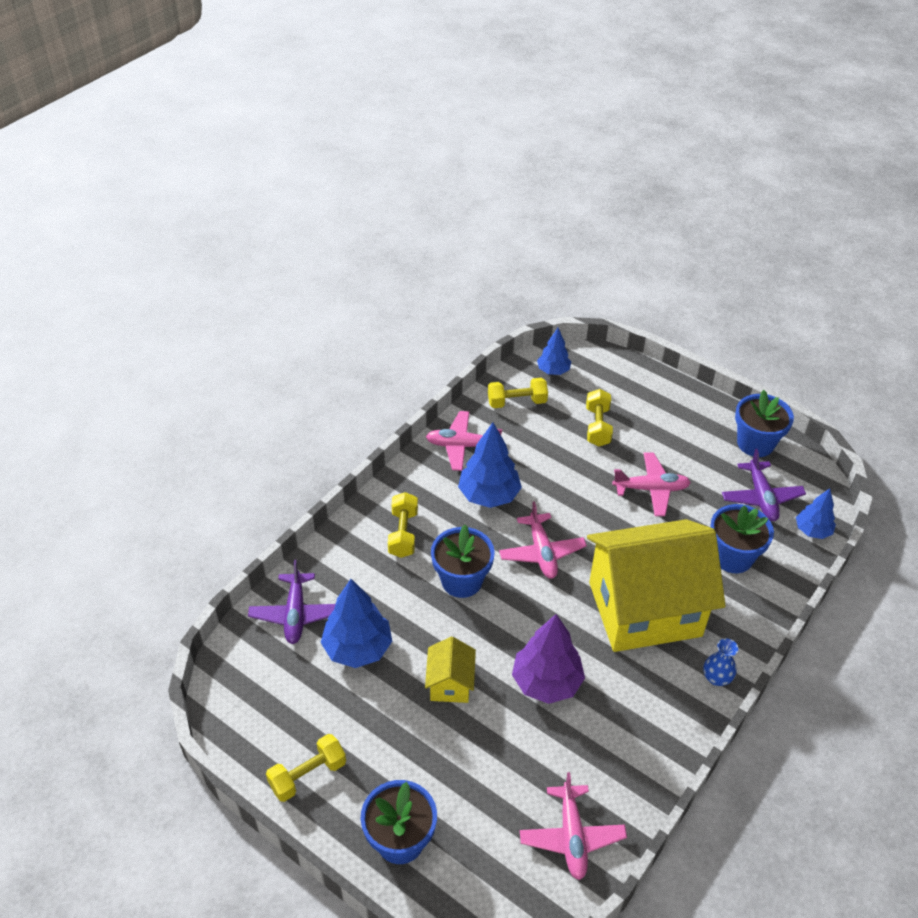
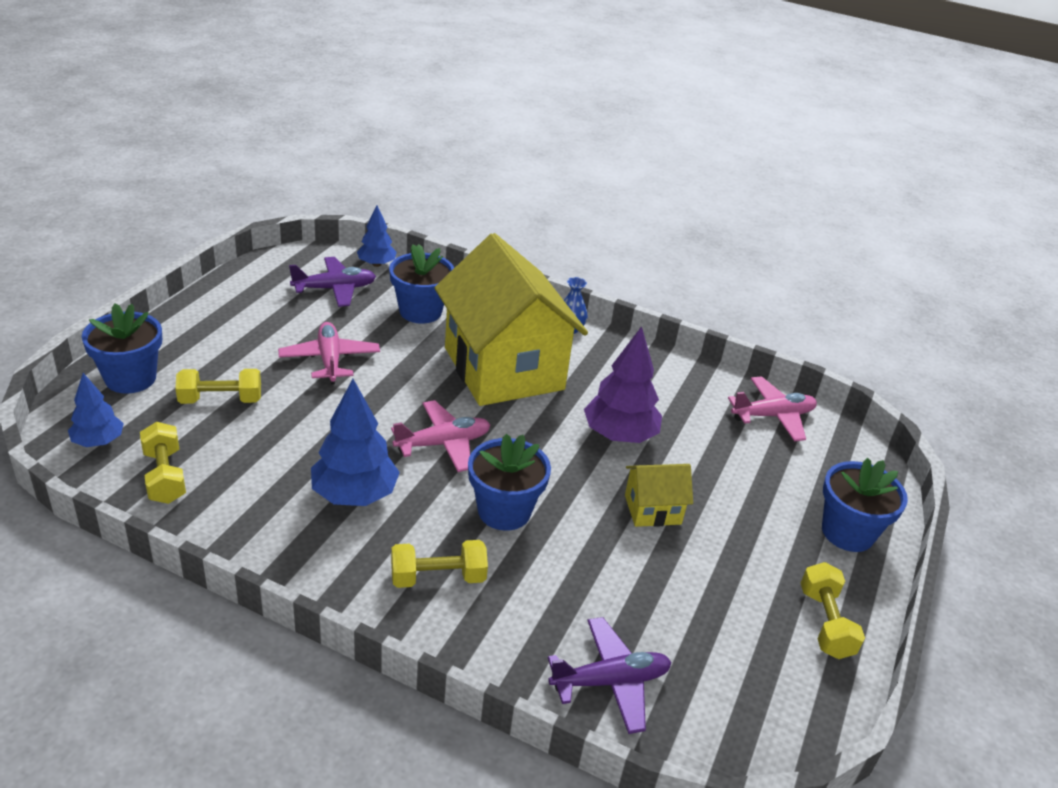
camera: 105 degrees left, 10 degrees down
(308, 775) = (825, 623): yellow dumbbell -> yellow dumbbell turned 45 degrees clockwise
(357, 648) = (639, 601): blue tree -> none
(462, 446) = (258, 529): pink plane -> none
(755, 443) = (252, 287): blue flower pot -> blue flower pot (130, 378)

